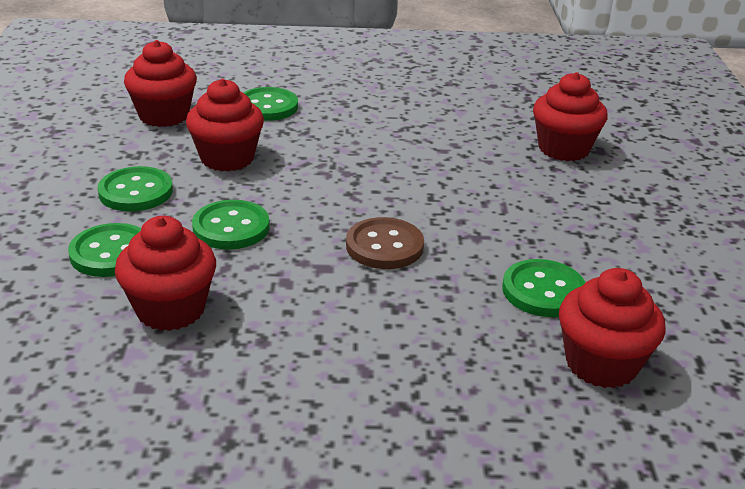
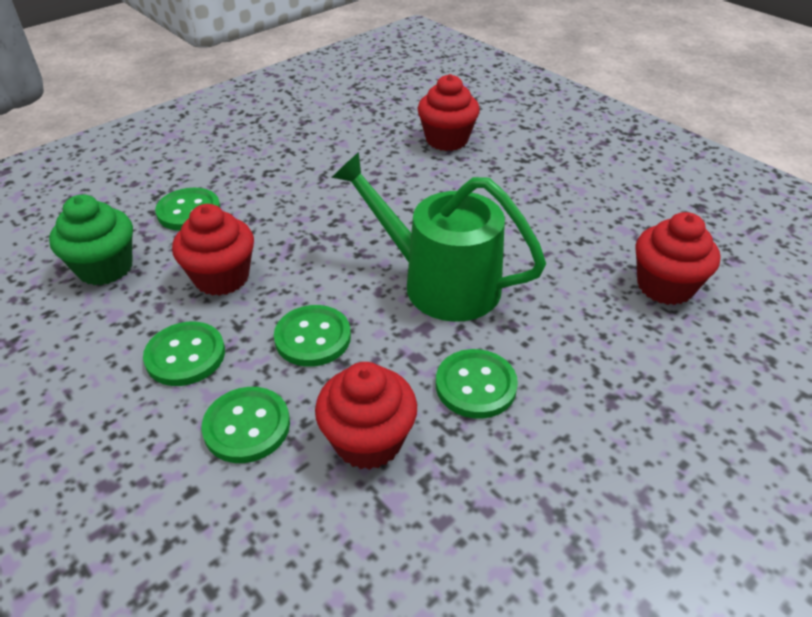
camera: 40 degrees left, 10 degrees up
(164, 116) = (105, 268): red cupcake -> green cupcake
(384, 246) = (440, 283): brown button -> green watering can
(543, 291) = (573, 255): green button -> green button (475, 385)

